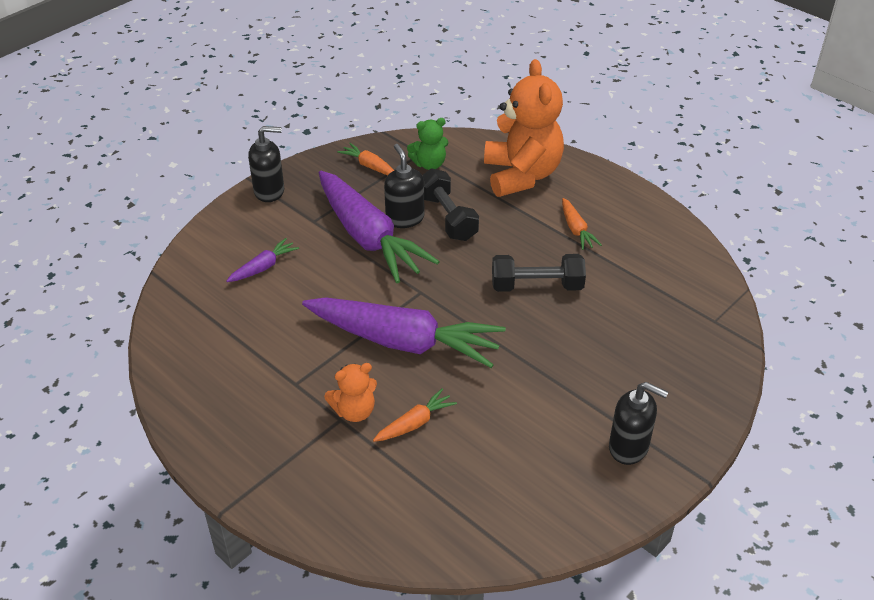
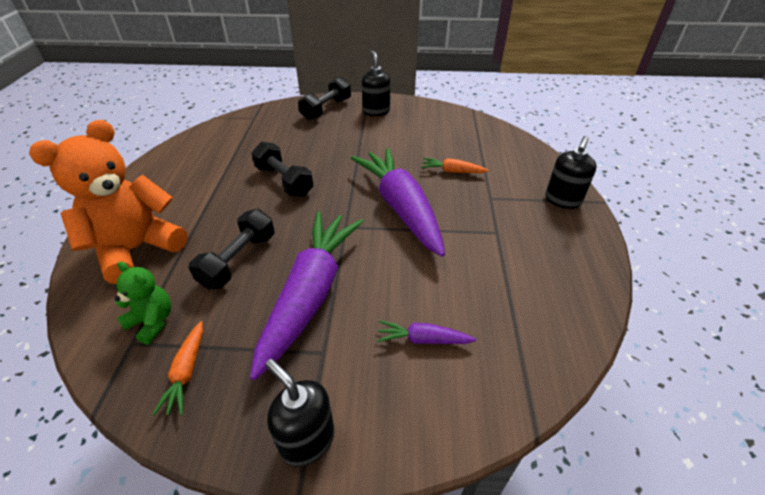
camera: 130 degrees left, 0 degrees up
(354, 411) = (477, 196): orange teddy bear -> none
(405, 218) = (262, 286): black soap dispenser -> black soap dispenser (562, 200)
(576, 230) = (202, 190): orange carrot -> none
(681, 399) = (326, 109): none -> black dumbbell

